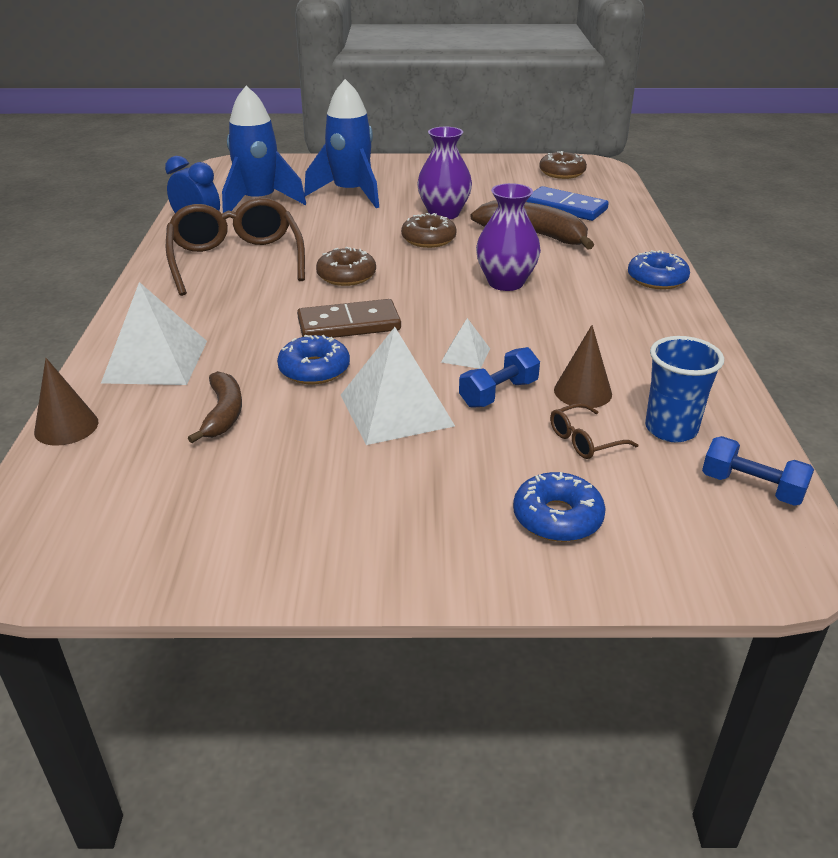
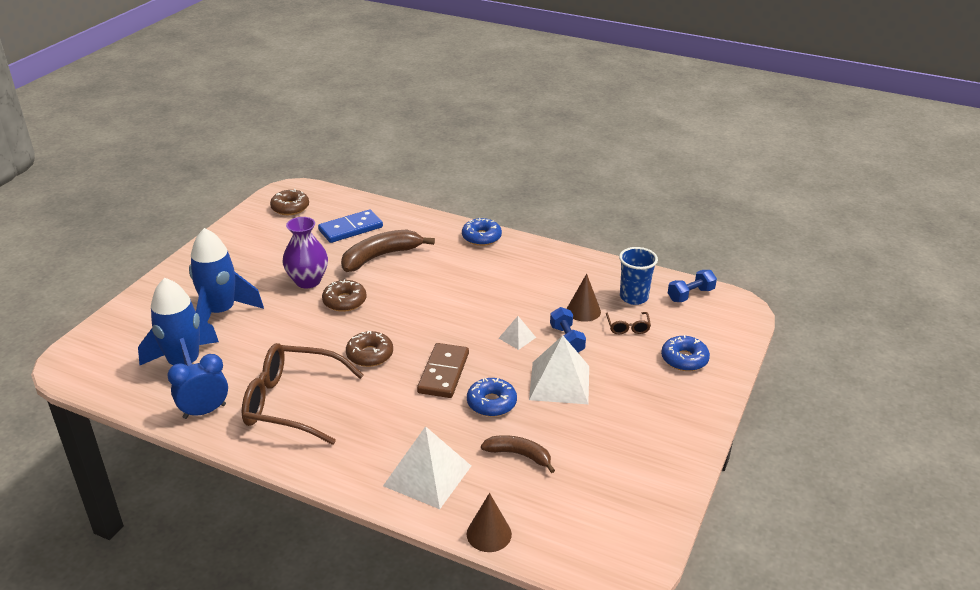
camera: 65 degrees left, 0 degrees up
(506, 283) = (439, 292): purple vase -> none

